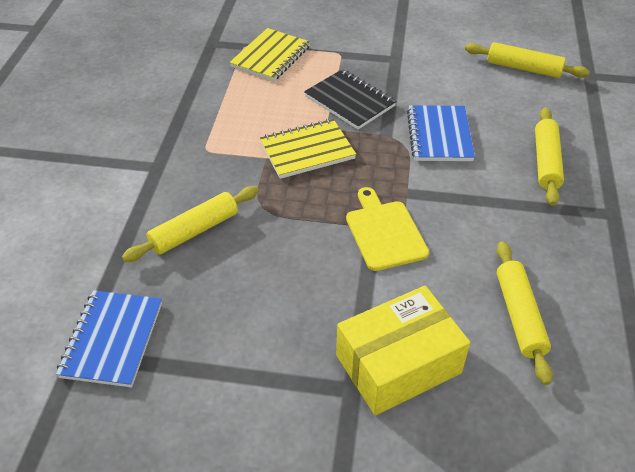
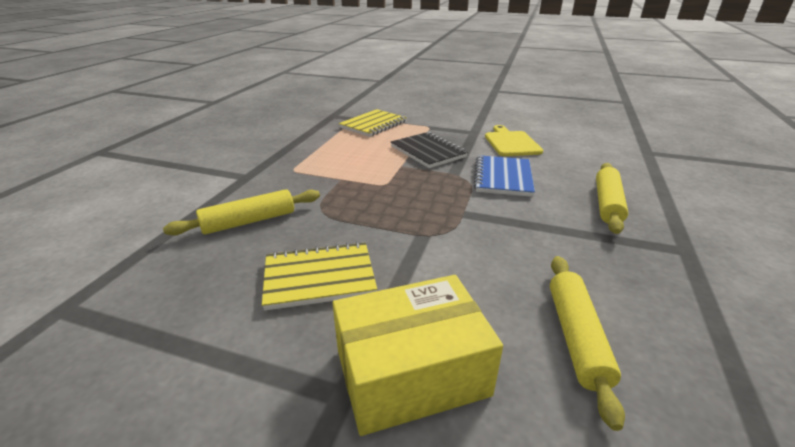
camera: 10 degrees right, 15 degrees down
(112, 339) = (106, 301): blue notebook -> none
(307, 150) = (379, 177): yellow notebook -> yellow notebook (319, 277)
(384, 232) = (432, 241): yellow cutting board -> yellow cutting board (511, 143)
(523, 68) = (585, 144): yellow rolling pin -> none

